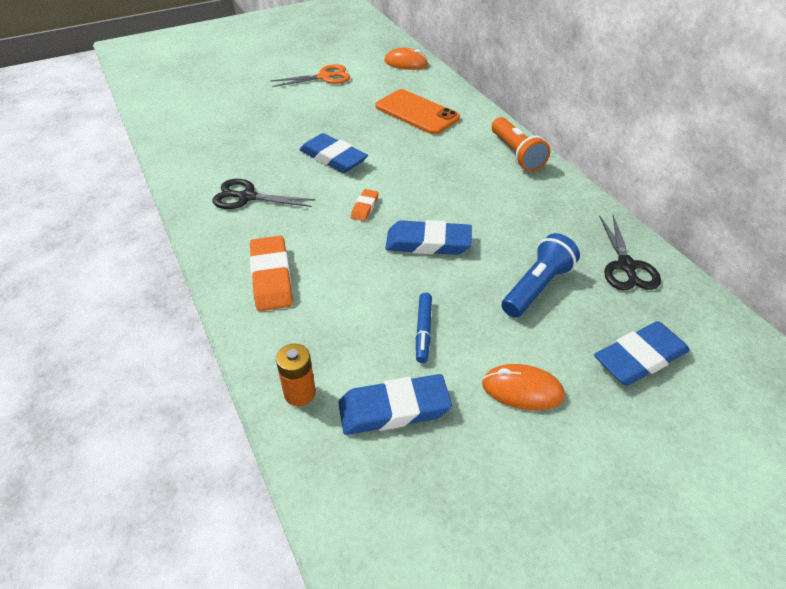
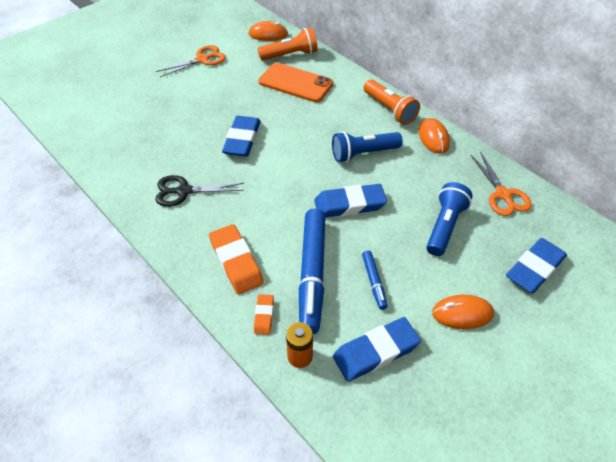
camera: 15 degrees left, 5 degrees up
(333, 158) = (242, 139): blue eraser -> blue eraser turned 75 degrees clockwise
(353, 307) = (312, 274): none -> blue marker
(364, 207) = (287, 182): orange eraser -> orange eraser (264, 316)
(422, 85) = (290, 55): none -> orange flashlight
(466, 193) = (363, 154): none -> blue flashlight
(559, 191) = (433, 138): none -> orange mouse
(626, 266) = (503, 194): black scissors -> orange scissors

